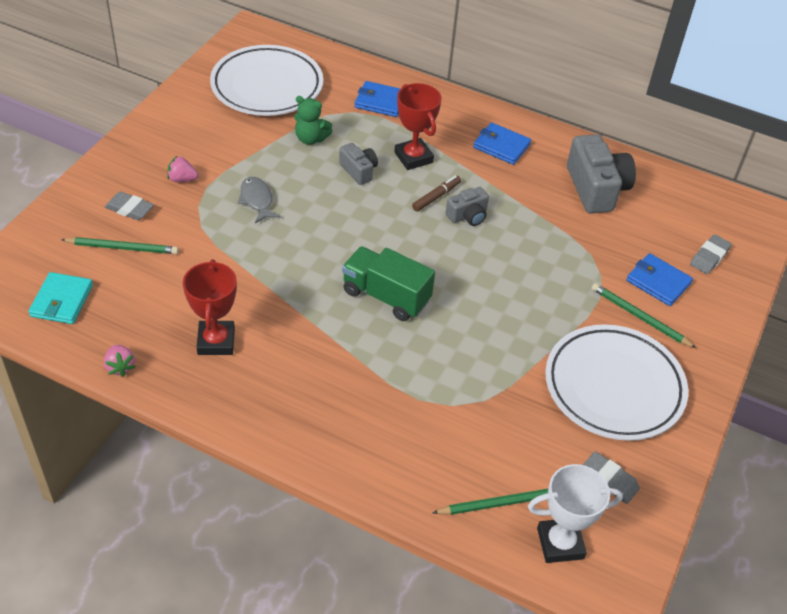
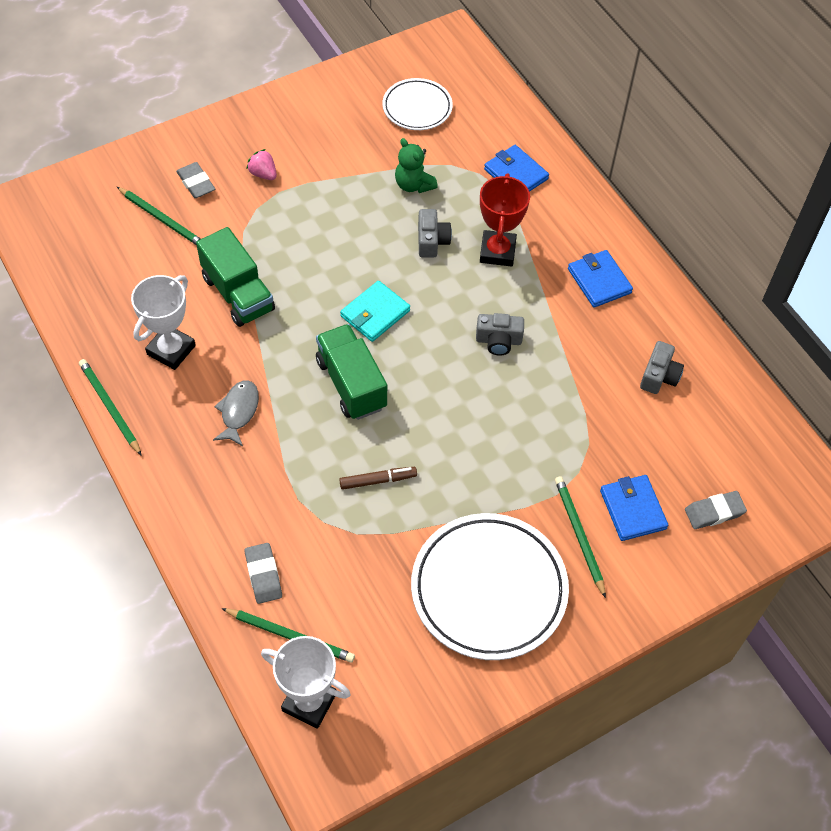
camera: 35 degrees right, 10 degrees up
(62, 301) = (78, 246): turquoise wallet -> turquoise wallet (375, 313)
(120, 367) = (78, 332): pink strawberry -> none
(200, 411) = (110, 407): none -> green pencil
(216, 341) = (171, 350): red trophy -> white trophy
(237, 274) = (238, 294): none -> green truck
(257, 200) = (312, 227): grey fish -> grey fish (238, 411)
(267, 86) = (417, 108): white plate -> white plate, size x0.56
(436, 197) = (484, 305): brown marker -> brown marker (378, 480)
(596, 188) = (659, 376): grey camera -> grey camera, size x0.54
(609, 480) = (404, 673): grey eraser -> grey eraser (263, 575)

